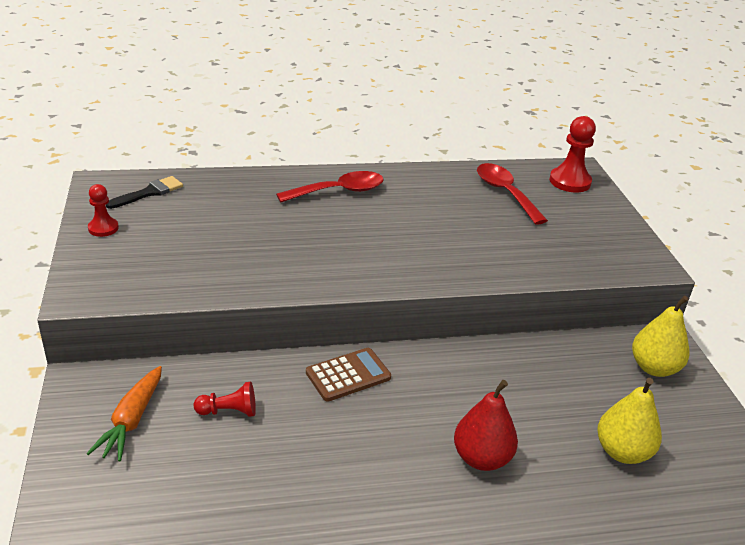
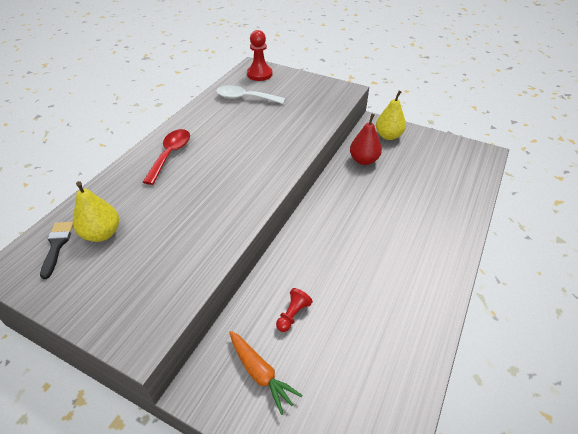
camera: 50 degrees left, 10 degrees up
(103, 228) = (70, 292): red pawn -> none
(348, 375) = (307, 243): brown calculator -> none
(481, 458) = (404, 225): red pear -> red pear (364, 160)
(505, 193) = (245, 98): red spoon -> white spoon
(622, 452) = (431, 177): yellow pear -> yellow pear (102, 233)

